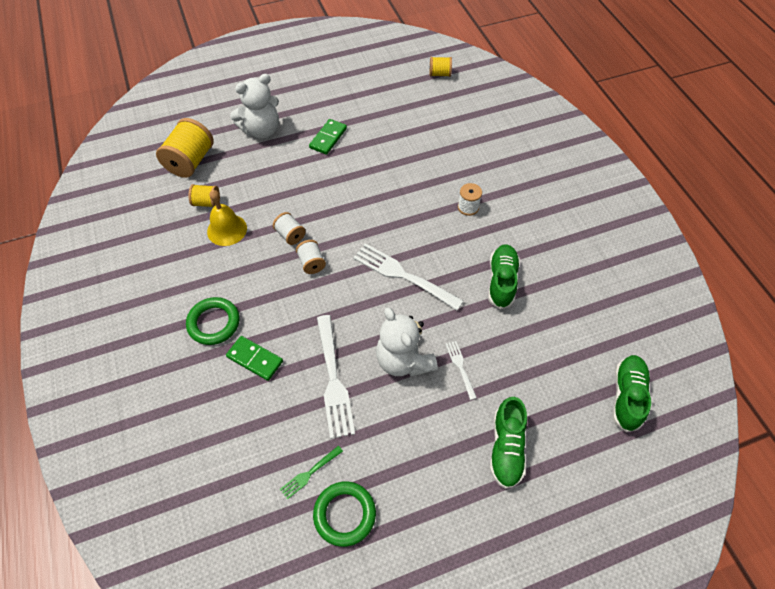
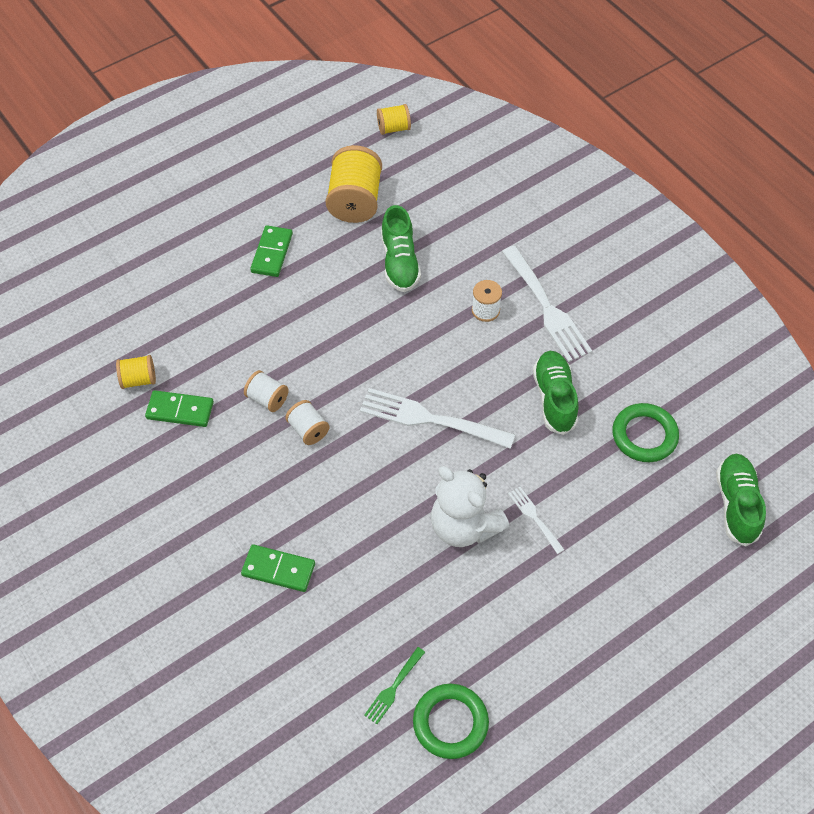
camera: 15 degrees left, 0 degrees up
(190, 161) = (93, 326): yellow spool -> yellow spool (355, 201)
(214, 323) = (209, 537): green ring -> green ring (644, 435)
(227, 229) = (180, 410): yellow bell -> green domino
(261, 130) = (176, 260): white teddy bear -> none
(333, 378) = (384, 569): white fork -> white fork (546, 307)
(506, 448) = (614, 599): green shoe -> green shoe (399, 262)

